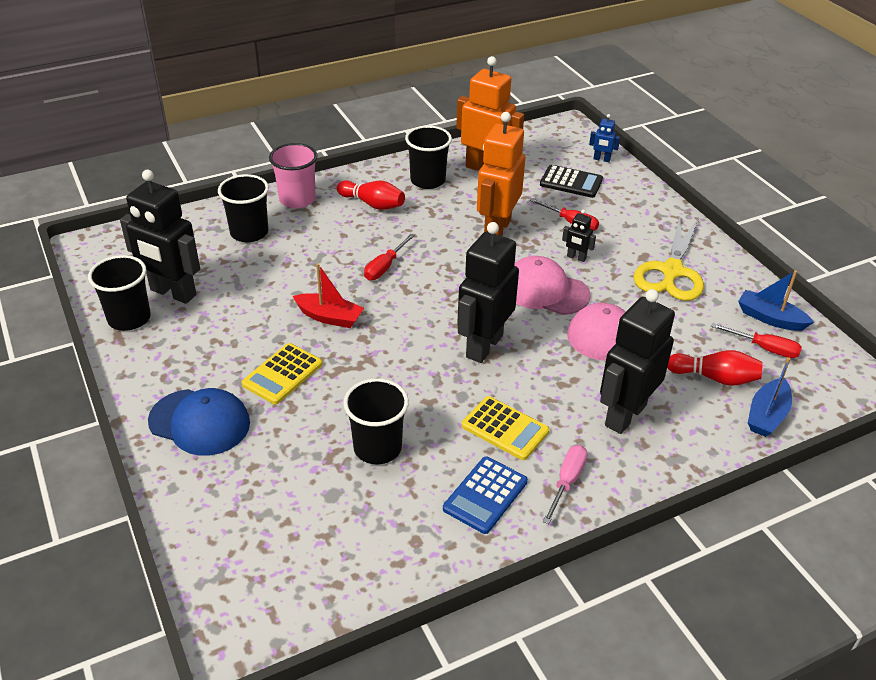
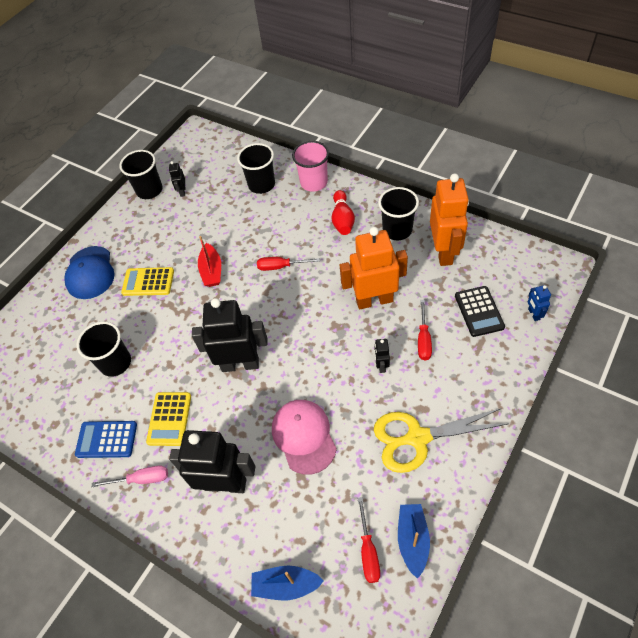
camera: 65 degrees right, 15 degrees up
(173, 293) = (182, 192): black robot -> black robot, size x0.43
(545, 290) = (326, 367): pink cap -> none
(715, 378) = (305, 527): red bowling pin -> none

